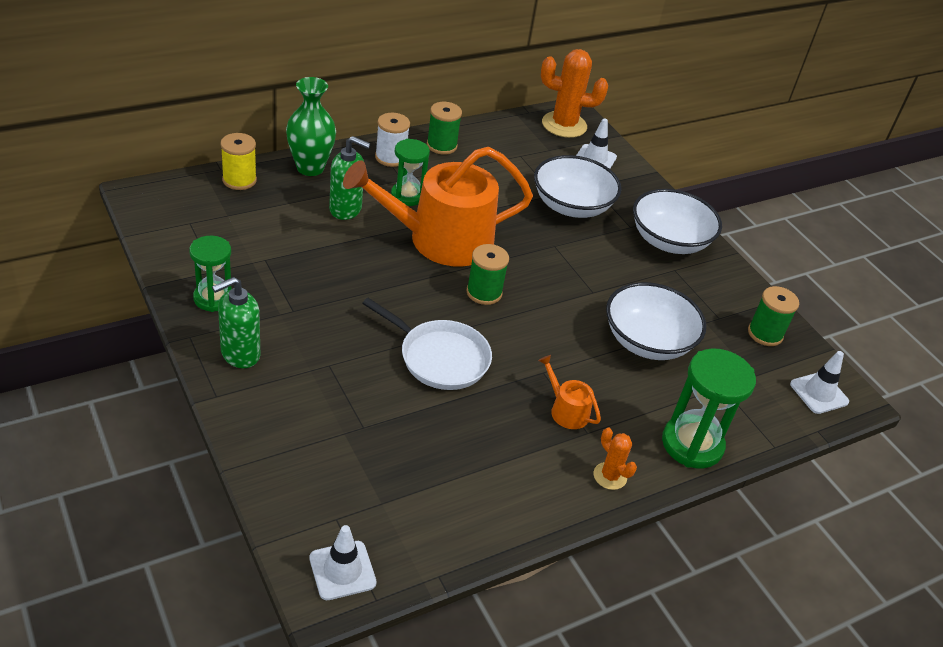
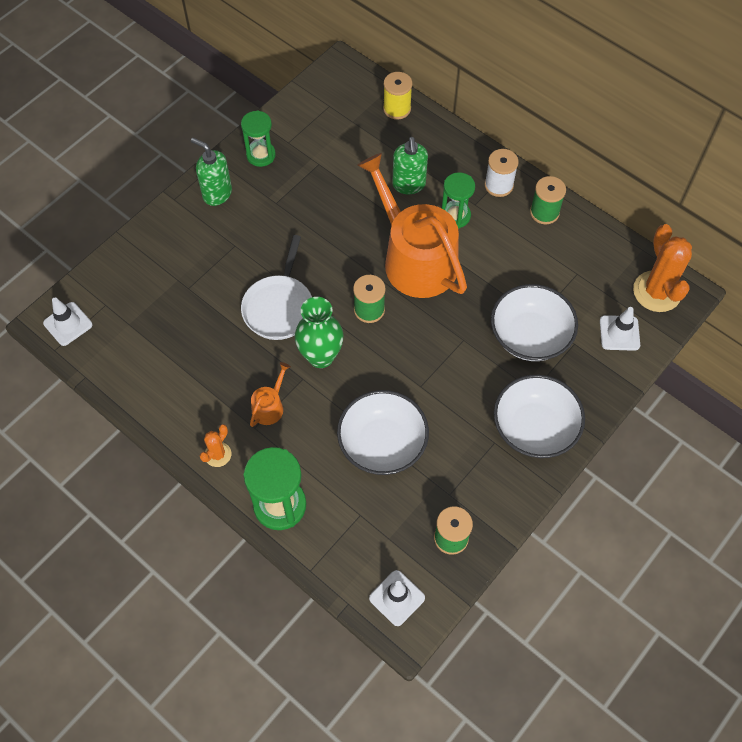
camera: 75 degrees right, 20 degrees up
(310, 168) = (444, 142): green vase -> green vase (321, 356)

